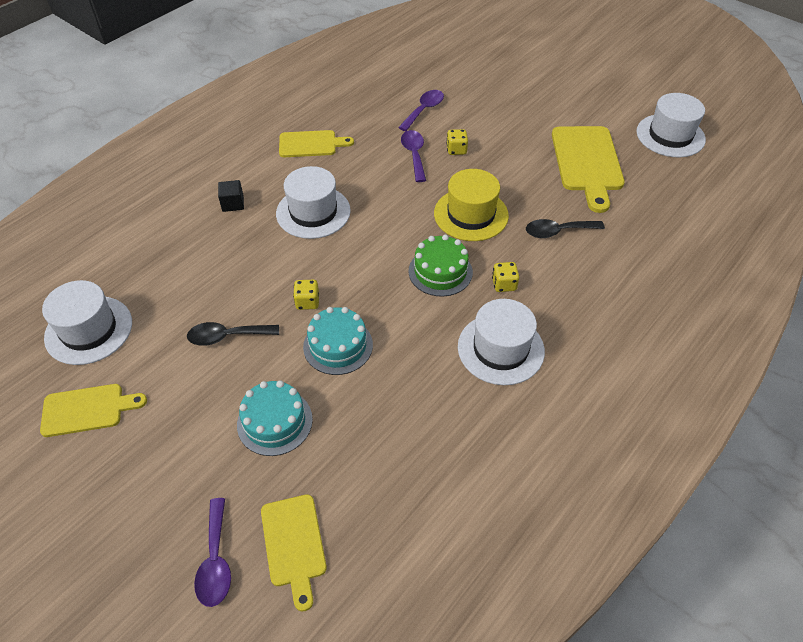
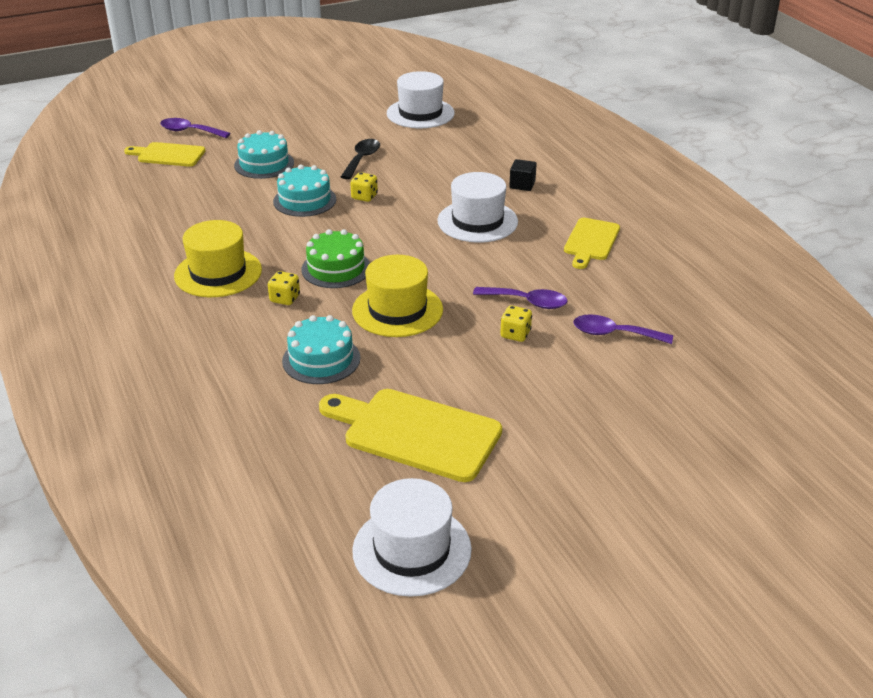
camera: 115 degrees right, 15 degrees down
(87, 409) = (347, 107): yellow cutting board -> none
(424, 110) = (614, 334): purple spoon -> purple spoon turned 135 degrees clockwise
(500, 349) = (218, 273): white hat -> yellow hat
(557, 231) = (321, 359): black spoon -> turquoise cake

